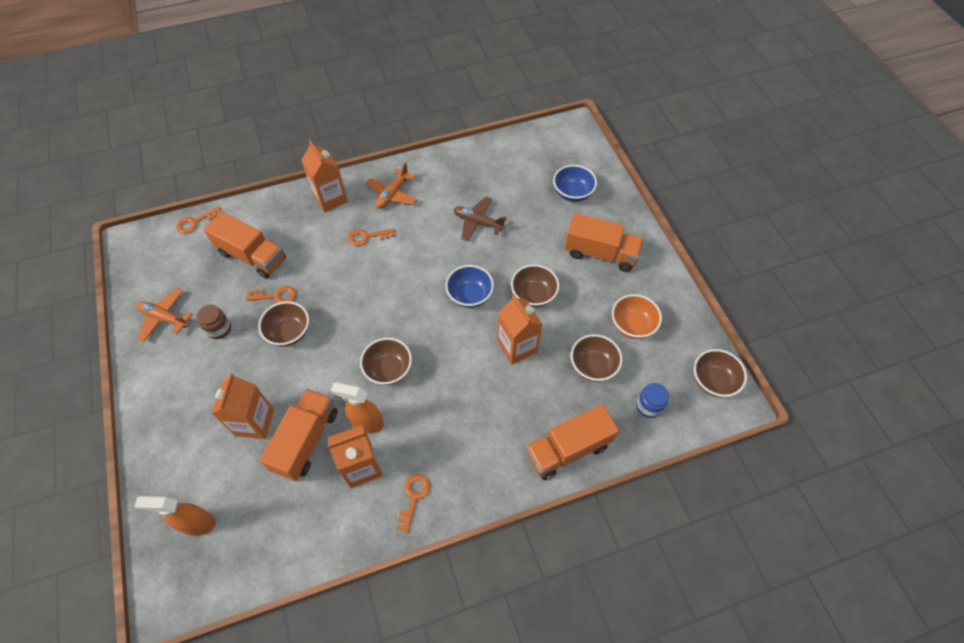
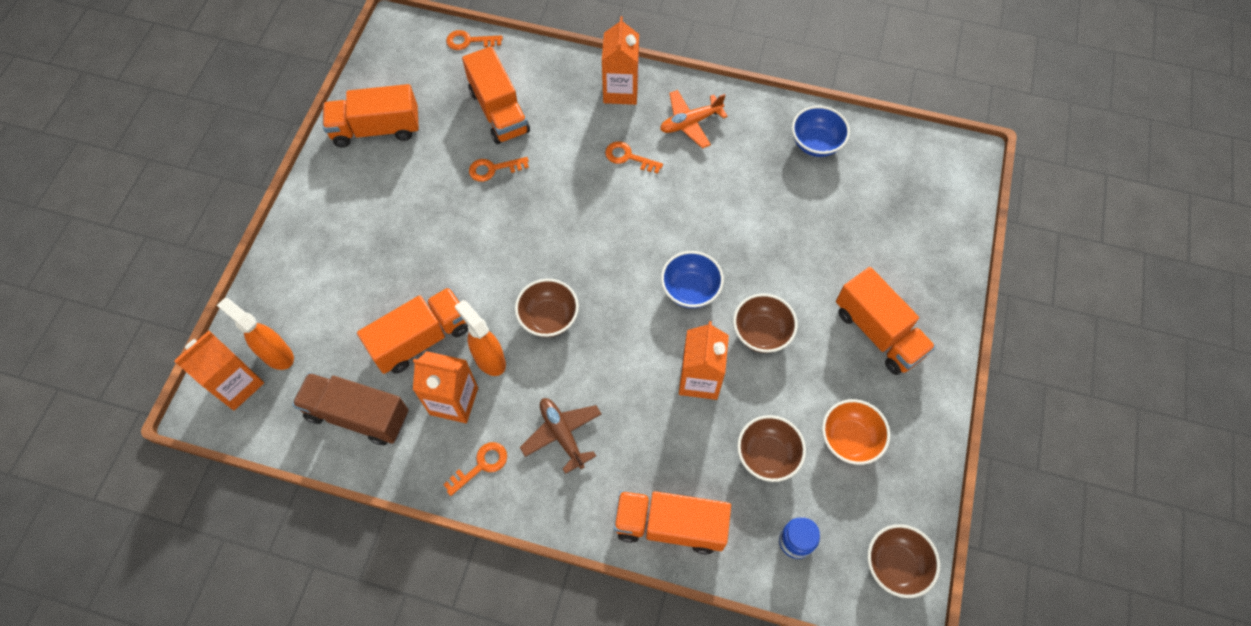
camera: 35 degrees right, 5 degrees up
(164, 318) = (376, 129): orange plane -> orange truck
(219, 329) = (418, 172): brown jar -> none
(254, 422) = (387, 289): orange carton -> orange carton (237, 385)
(276, 296) = (493, 169): orange key -> orange key turned 135 degrees clockwise
(289, 333) = (479, 216): brown bowl -> none
(295, 524) = (358, 415): none -> brown truck
(478, 222) = (761, 210): brown plane -> brown plane (562, 434)
(572, 193) = (900, 240): blue bowl -> blue bowl (816, 143)

